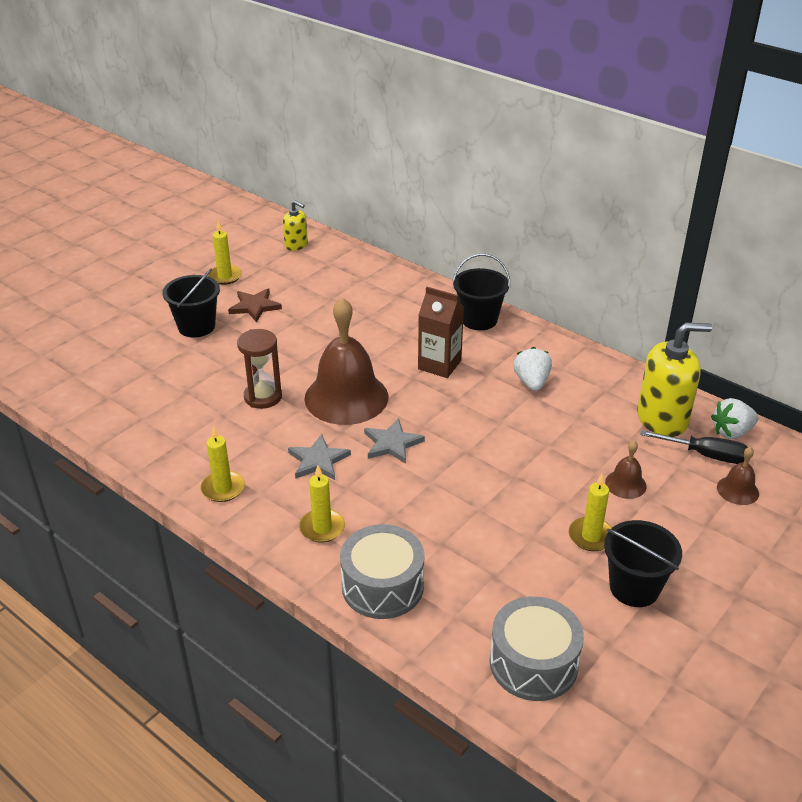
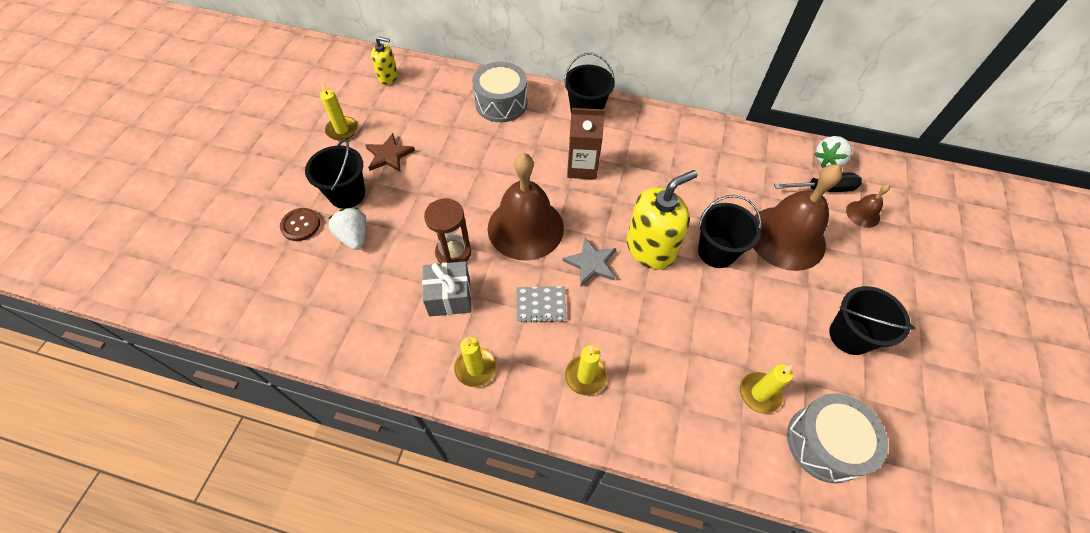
camera: 25 degrees left, 20 degrees up
(140, 338) = (300, 225): none -> brown button
(236, 429) = (449, 297): none -> grey gift
(318, 461) = (541, 305): grey star -> grey notebook
(382, 586) = (669, 417): grey drum -> grey drum (501, 103)
(531, 382) = (662, 161): white strawberry -> white strawberry (354, 236)
(534, 473) = (716, 252): none -> black bucket
(591, 536) = (792, 298): yellow candle -> yellow candle (759, 393)
(625, 484) = (786, 237): brown bell -> brown bell, size x2.27
(662, 419) = (775, 165): yellow soap dispenser -> yellow soap dispenser (650, 248)

